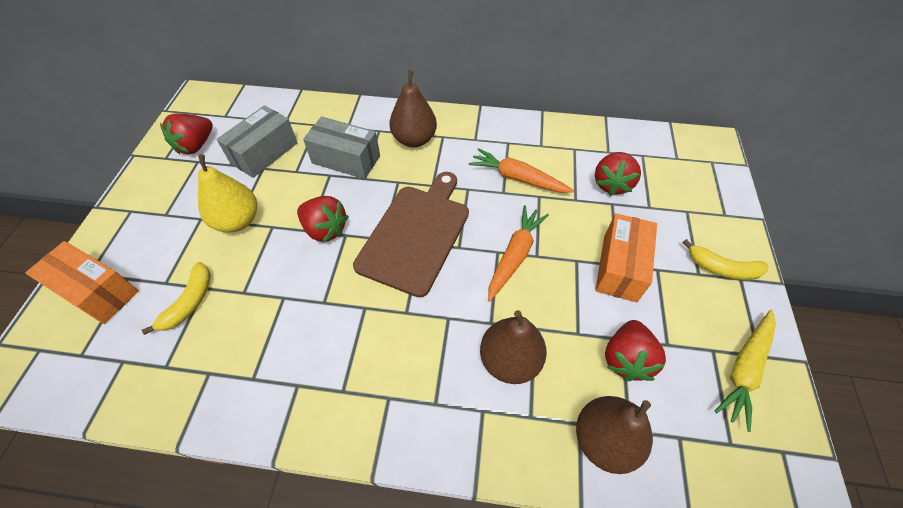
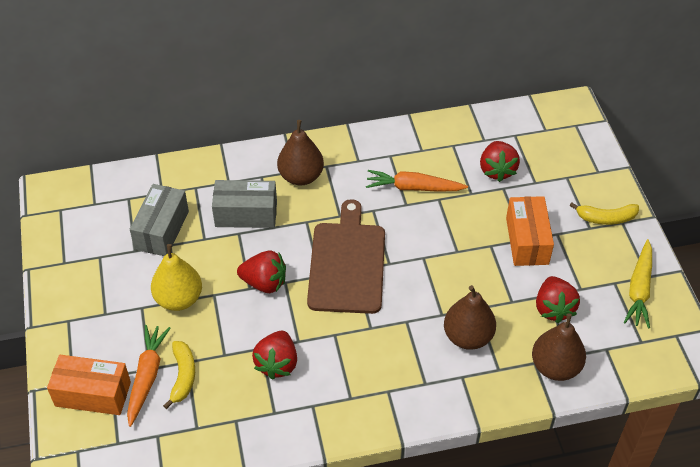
camera: 20 degrees left, 5 degrees down
(196, 145) = (87, 242): red strawberry -> red strawberry (277, 364)
(515, 255) = (439, 256): orange carrot -> orange carrot (147, 377)

